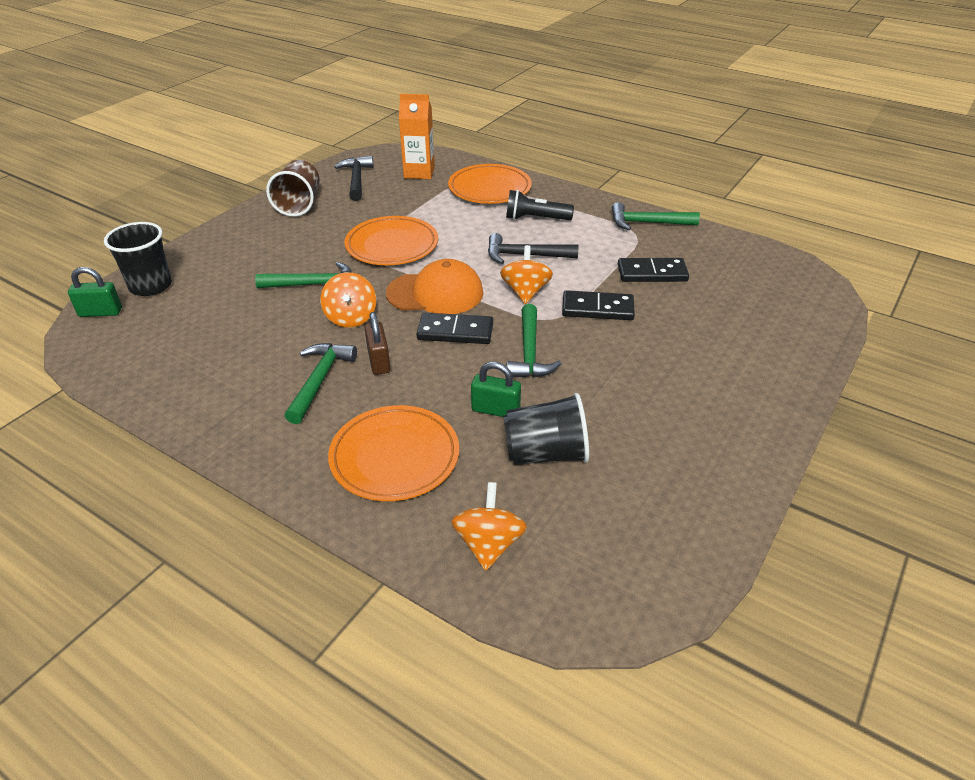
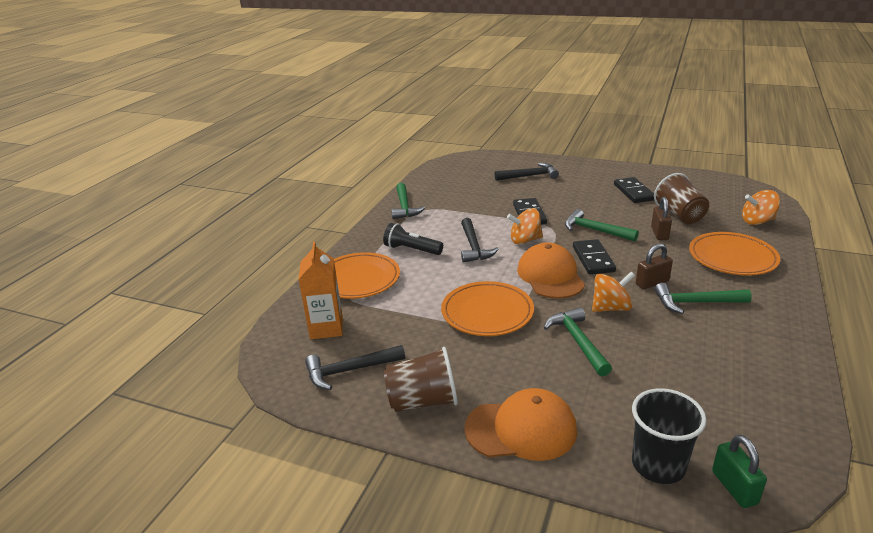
camera: 100 degrees left, 10 degrees down
(236, 238) = (521, 429): none -> orange cap
(495, 410) = (659, 233): green padlock -> brown padlock
(529, 352) = (594, 230): green hammer -> green hammer turned 135 degrees counterclockwise
(535, 218) = (411, 250): black flashlight -> black flashlight turned 120 degrees clockwise
(545, 453) = (679, 215): black cup -> brown cup
(652, 273) = (475, 201): black domino -> black domino (633, 192)
(736, 335) = (530, 176): none -> black hammer

